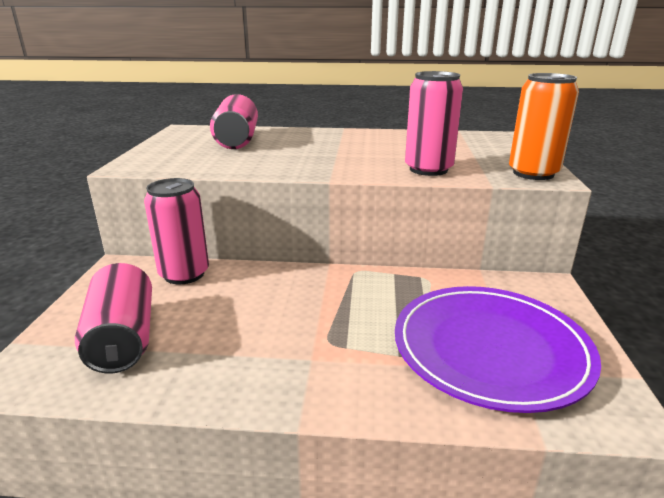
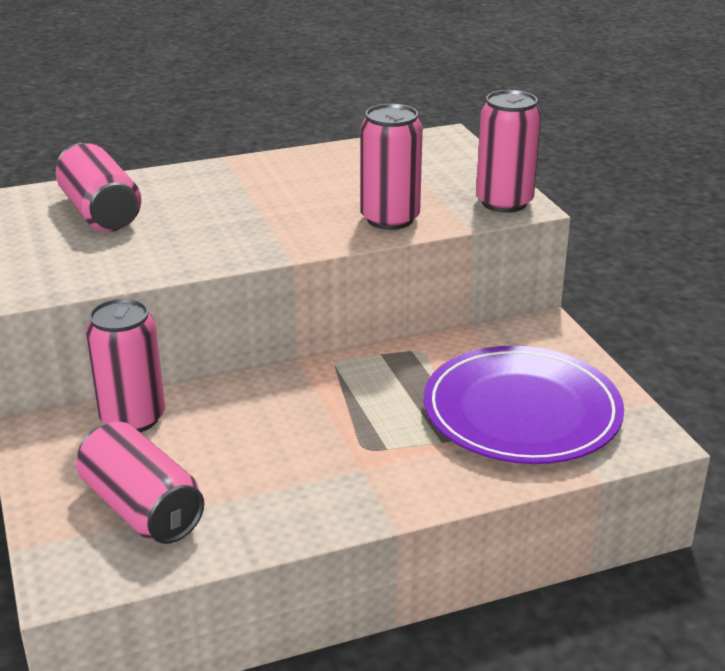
camera: 25 degrees left, 5 degrees up
(533, 173) = (504, 202): orange can -> pink can

